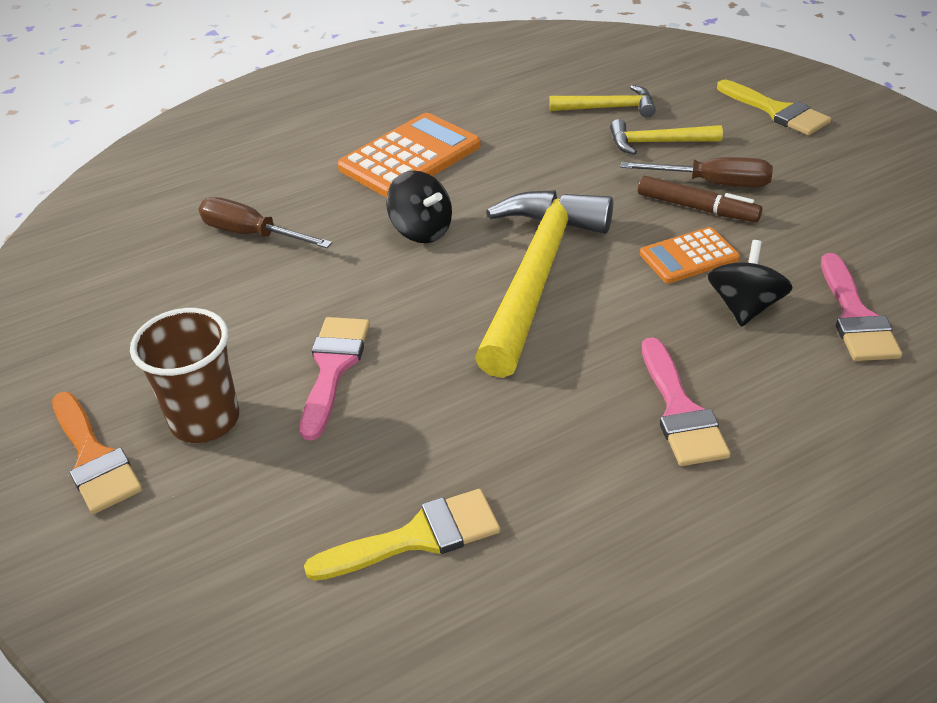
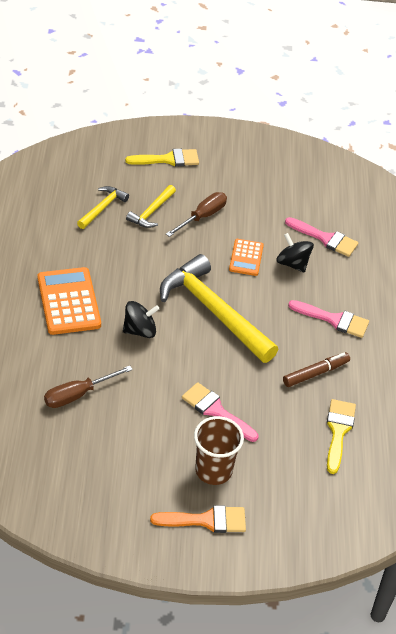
camera: 65 degrees left, 5 degrees up
(697, 208) = (215, 233): brown marker -> brown marker (315, 373)

